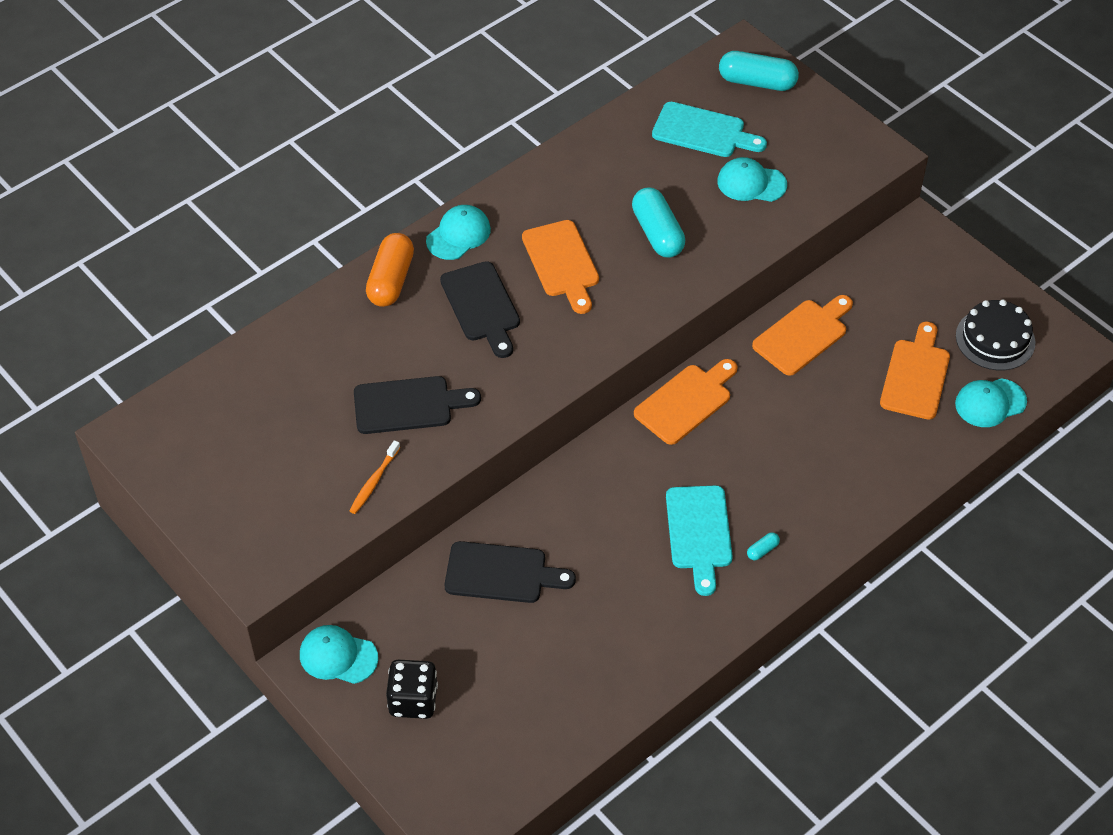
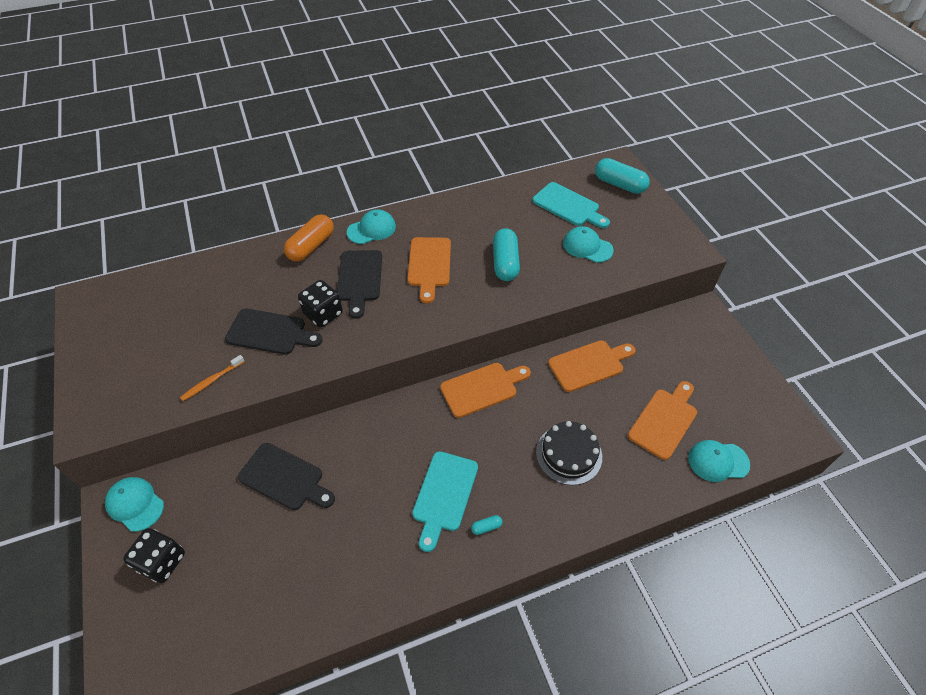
camera: 20 degrees right, 0 degrees up
(462, 363) = (323, 314): none -> black dice
(995, 339) = (738, 410): black cake -> black cake (569, 454)

